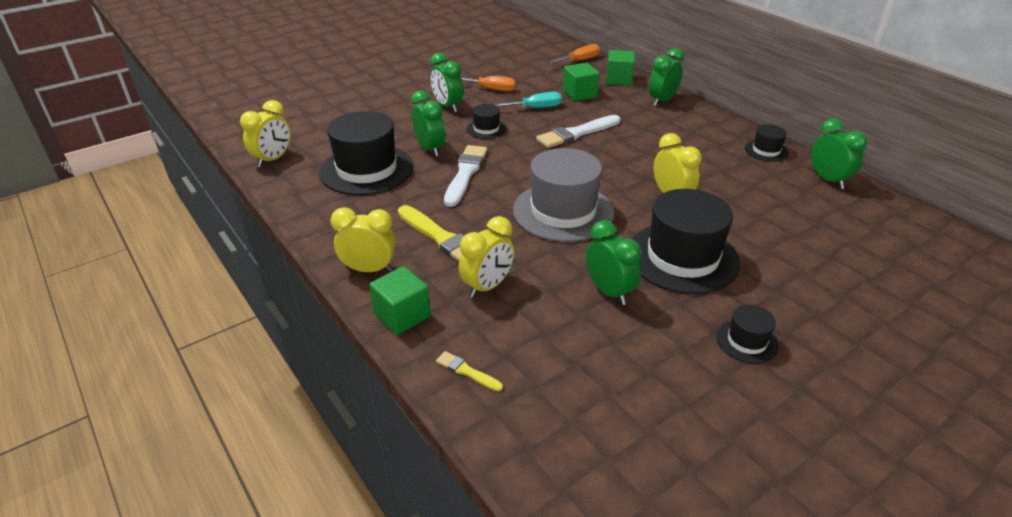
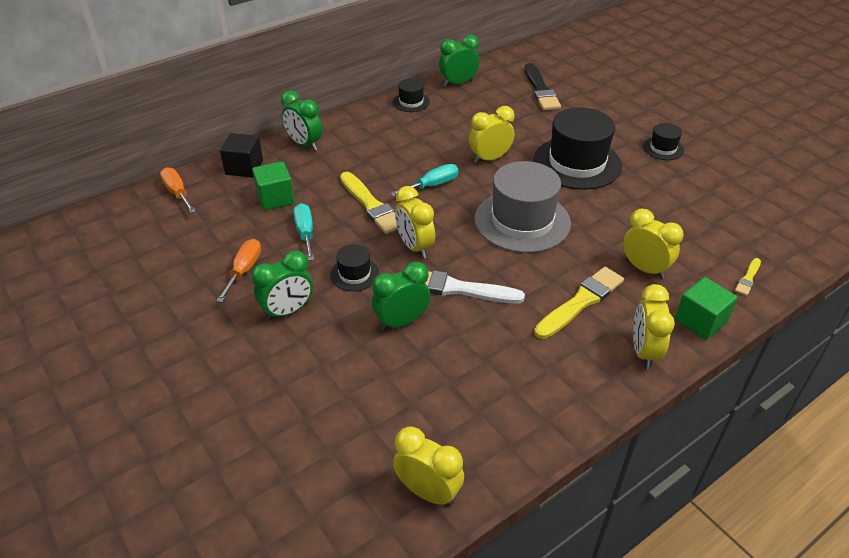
camera: 90 degrees left, 5 degrees up
(367, 169) = (452, 378): black hat -> none
(520, 154) = (415, 247): none -> yellow clock
(576, 133) = (371, 205): white brush -> yellow brush
(609, 292) = (630, 202): green clock -> none
(614, 162) = (432, 185): none -> turquoise screwdriver
(619, 80) = (244, 168): green cube -> black cube
(851, 242) = (540, 90): none -> black brush

